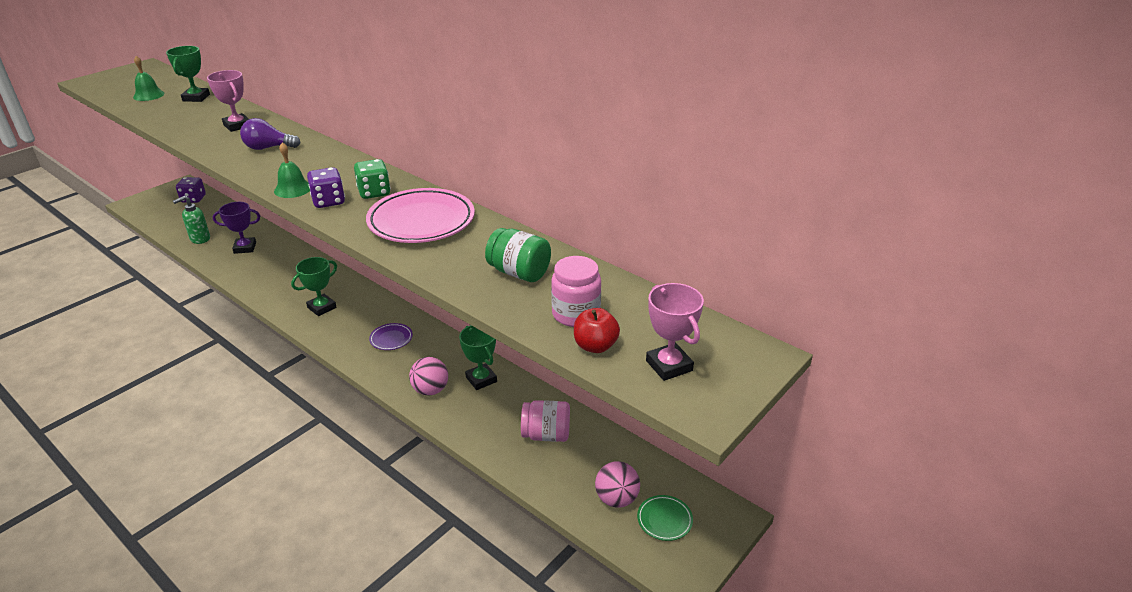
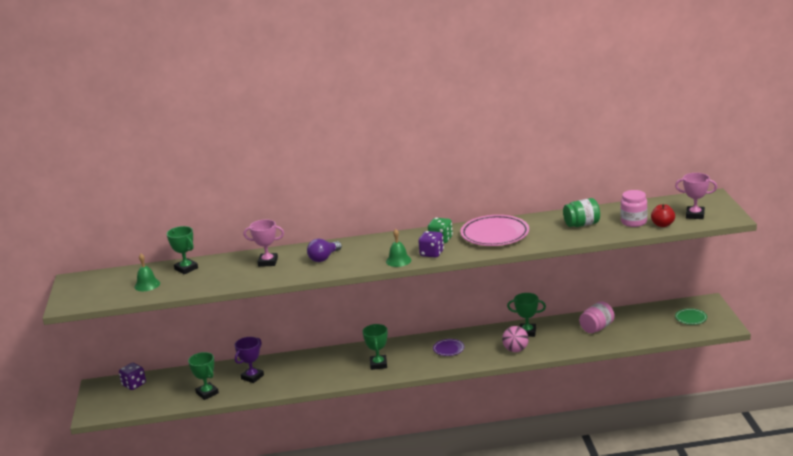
camera: 45 degrees left, 10 degrees down
(200, 239) = (207, 393): green soap dispenser -> green trophy
(616, 499) = (664, 325): pink ball -> none

